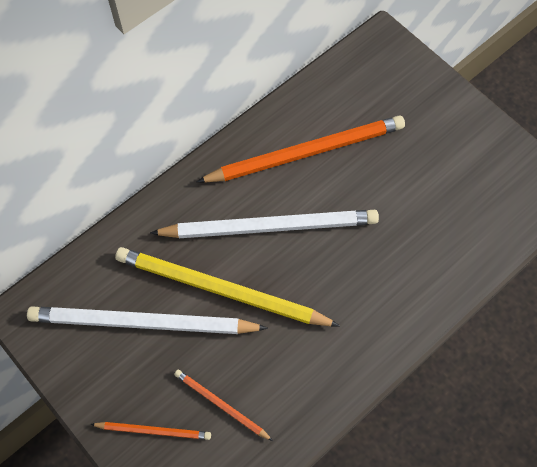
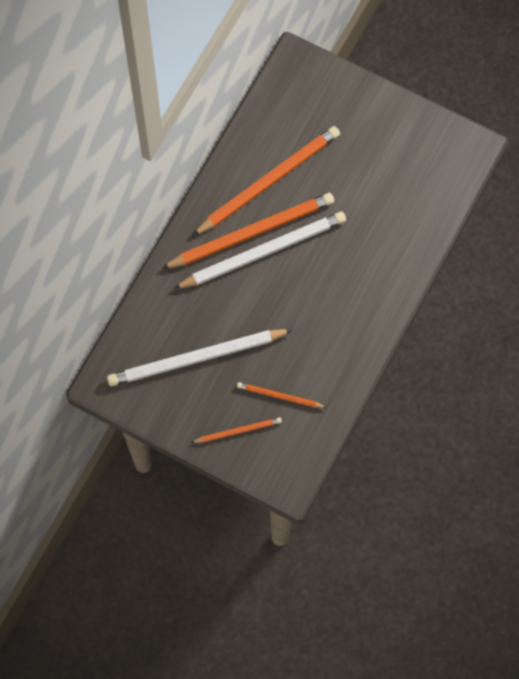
camera: 20 degrees left, 5 degrees up
(221, 290) = (245, 313): yellow pencil -> none
(265, 201) = (251, 232): none -> orange pencil

